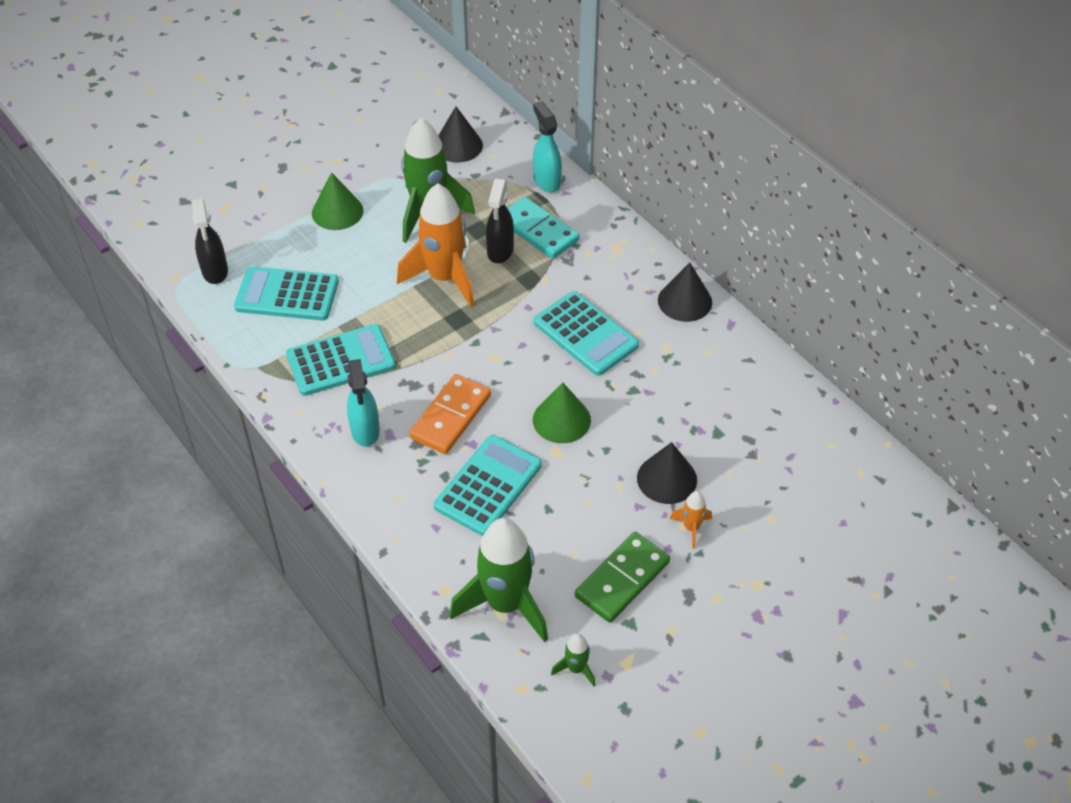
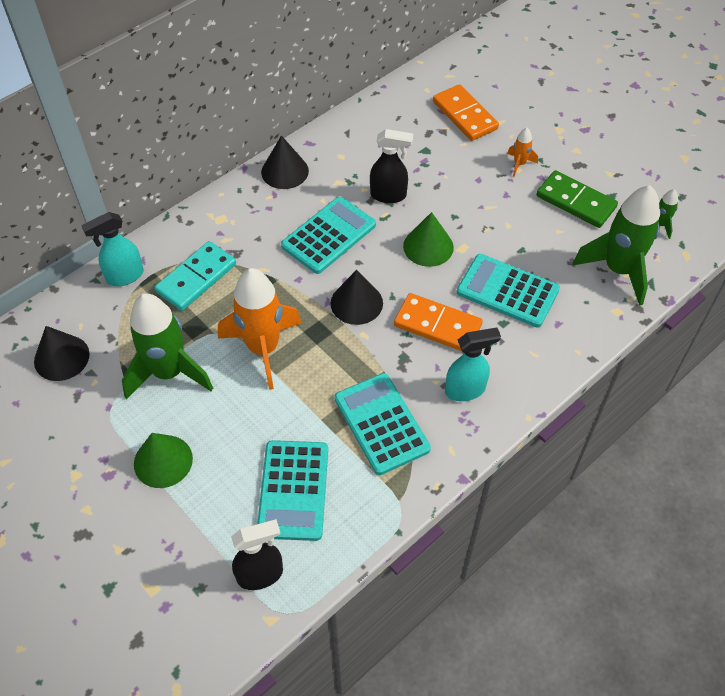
camera: 95 degrees left, 5 degrees up
(500, 251) = (225, 306): black spray bottle -> black spray bottle (389, 195)
(667, 479) = (476, 179): black cone -> black cone (356, 303)
(782, 481) = (465, 115): none -> orange domino

